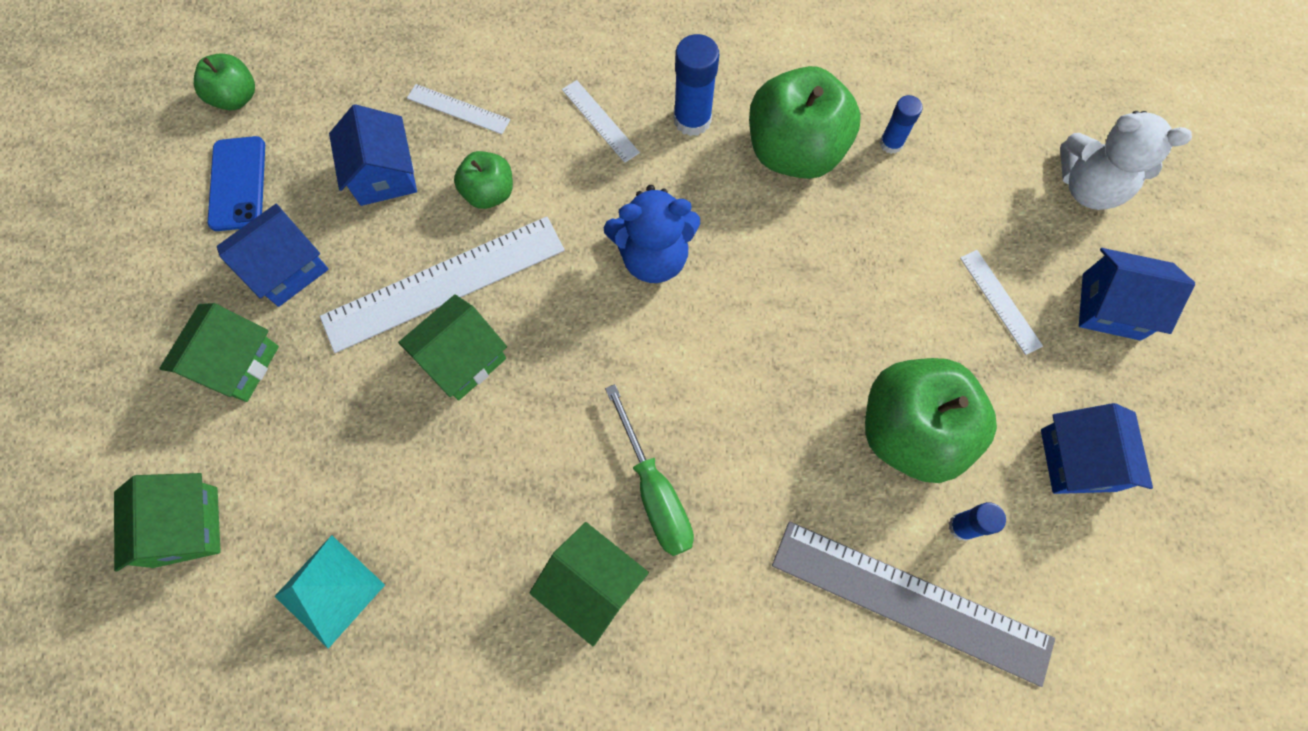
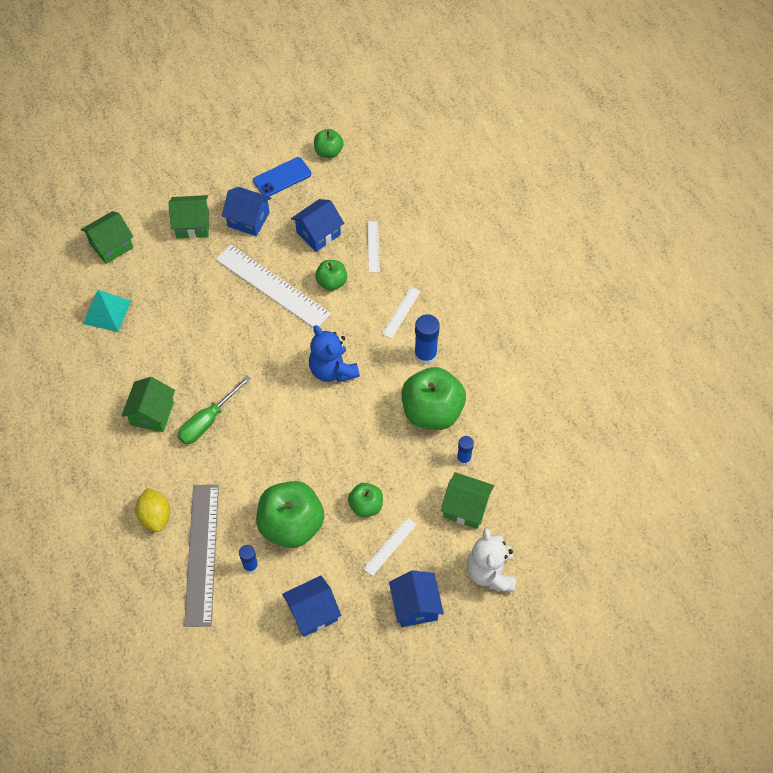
camera: 65 degrees right, 10 degrees down
(462, 359) = (237, 312): green house -> green house (465, 507)
(806, 658) = (155, 516): none -> yellow lemon
(918, 307) = (366, 506): none -> green apple

